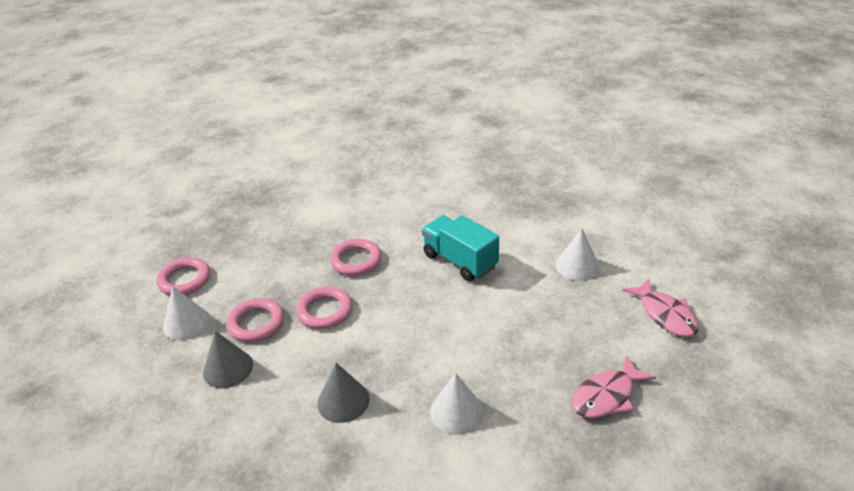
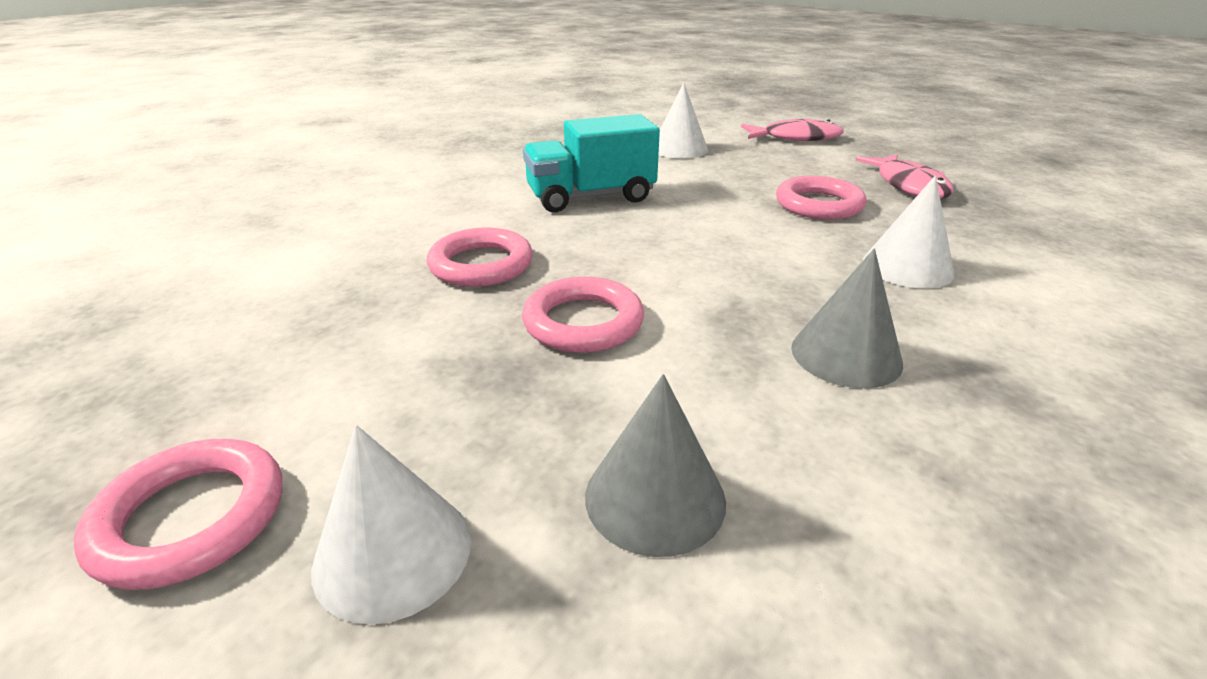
camera: 65 degrees left, 5 degrees down
(256, 323) = (531, 416): pink ring -> pink ring (818, 205)

